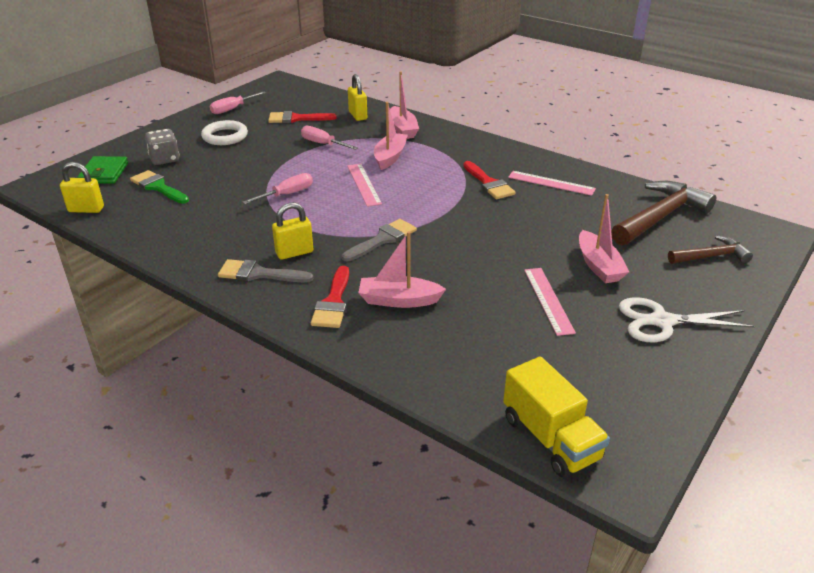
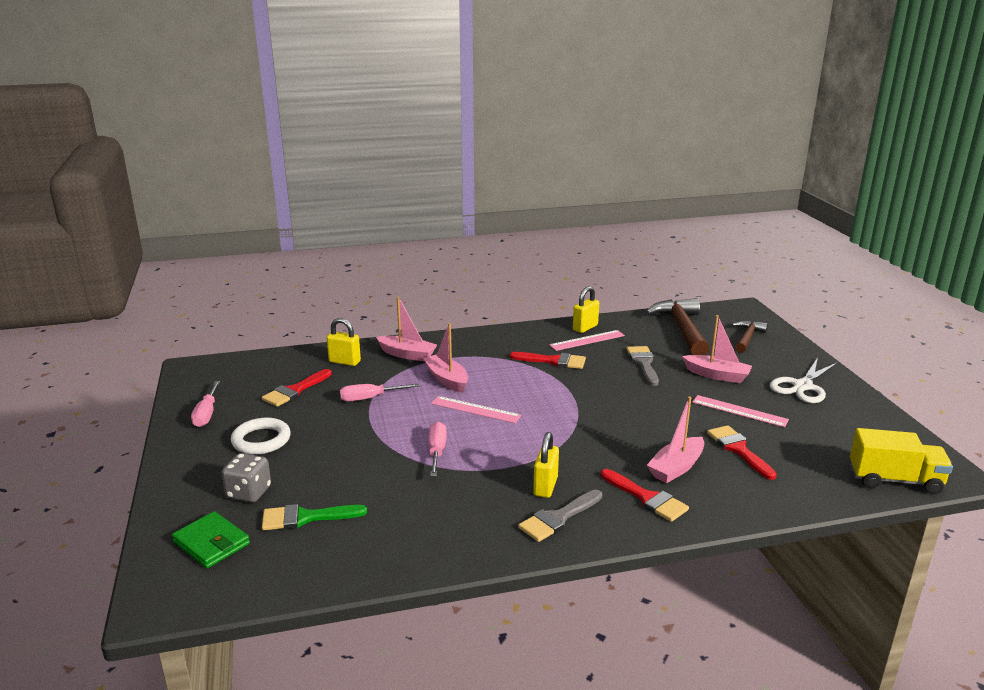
camera: 50 degrees left, 10 degrees down
(86, 209) = (280, 583): yellow padlock -> yellow padlock (585, 328)
(382, 239) = (578, 438): grey brush -> grey brush (643, 363)
(475, 322) = (738, 449): none -> red brush

